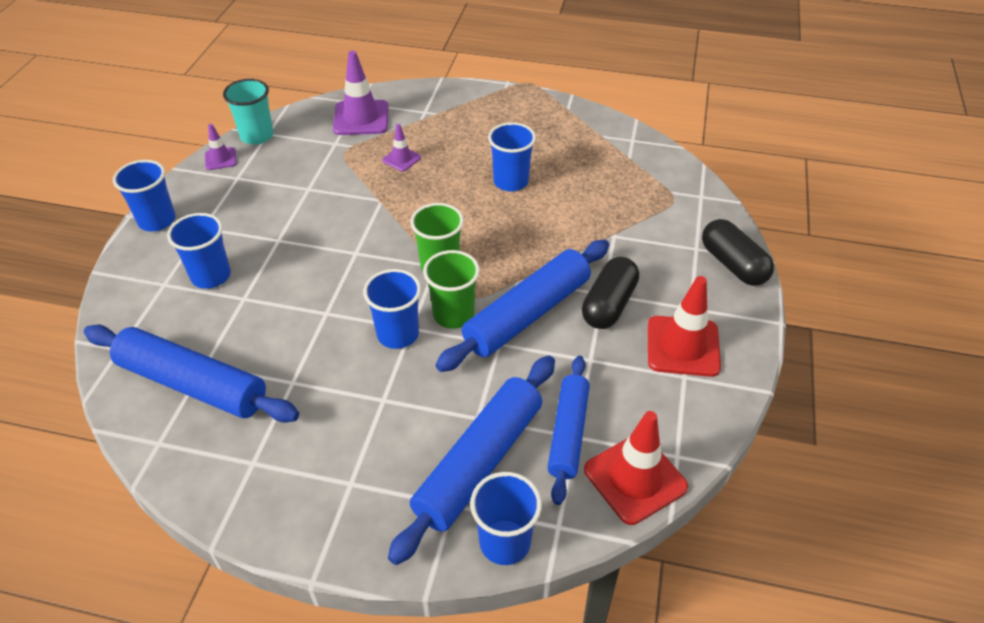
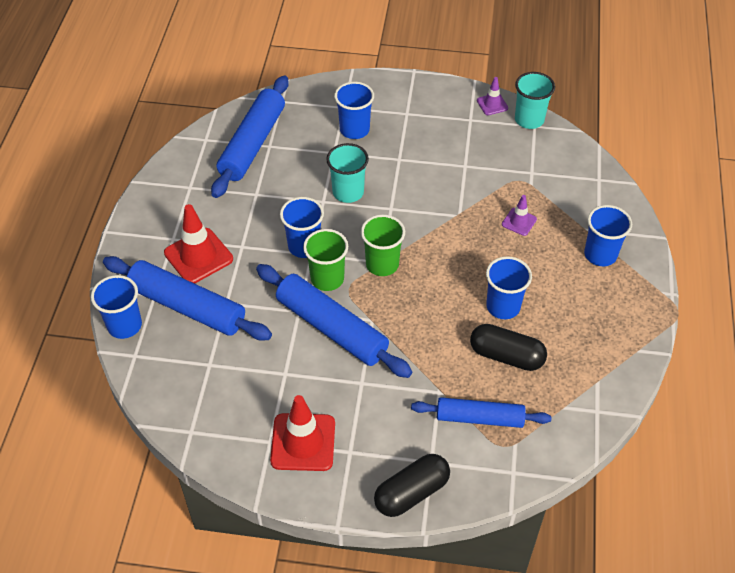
camera: 85 degrees right, 5 degrees up
(157, 220) = (410, 86): blue cup -> blue cup (600, 255)
(318, 288) = (348, 192): none -> turquoise cup
(361, 118) = (574, 184): purple traffic cone -> none
(568, 433) = (212, 359): blue rolling pin -> blue rolling pin (479, 418)
(608, 305) = (347, 387): black capsule -> black capsule (506, 356)
(635, 478) = (171, 402): red traffic cone -> red traffic cone (198, 256)

